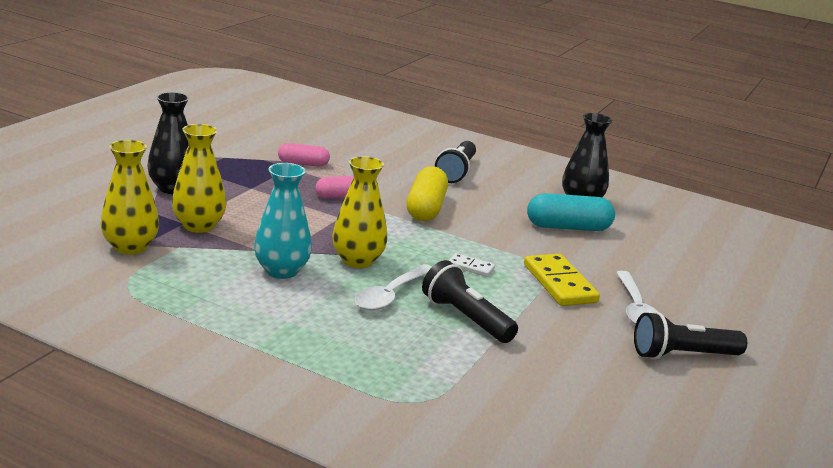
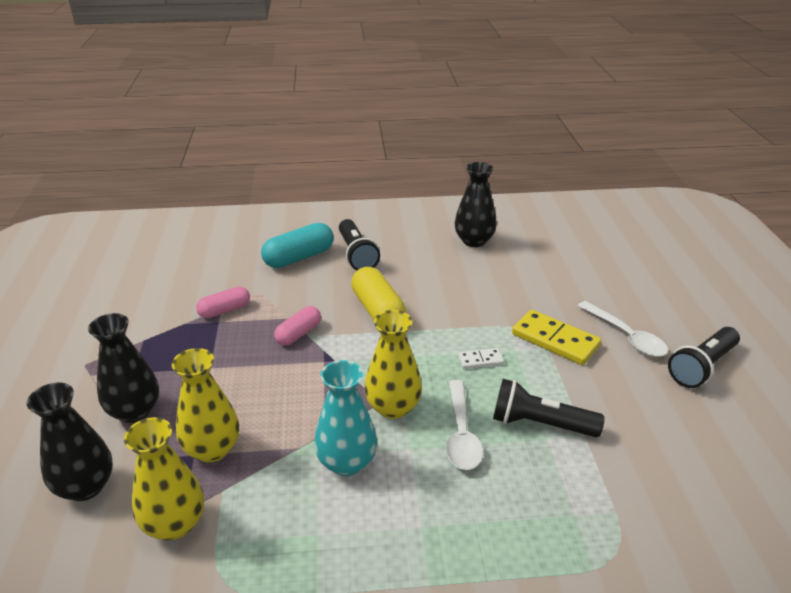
camera: 30 degrees left, 10 degrees up
(99, 208) = (85, 486): none -> black vase
(568, 227) = (495, 274): turquoise capsule -> turquoise capsule (299, 257)

